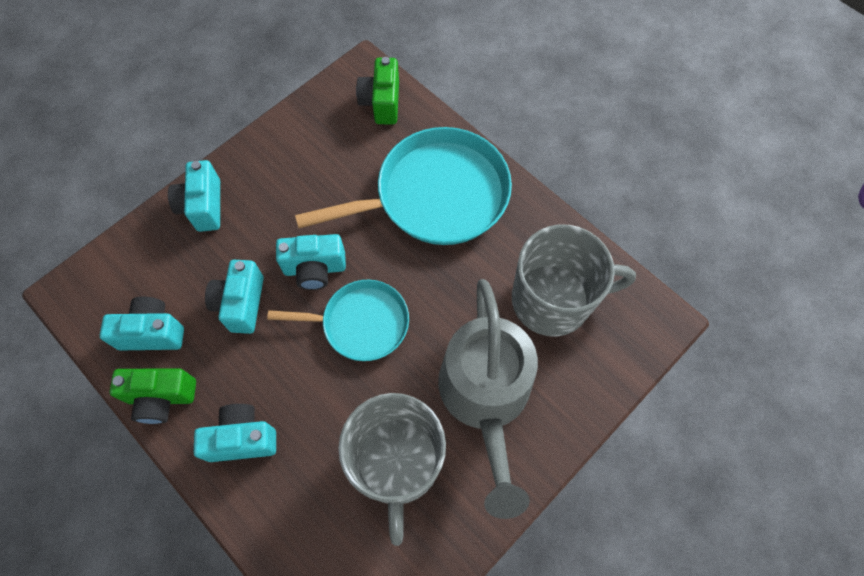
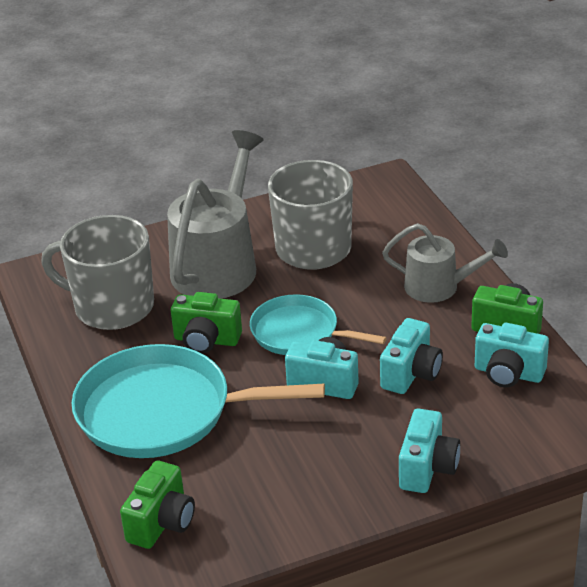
camera: 155 degrees left, 30 degrees down
(242, 438) = (439, 287): turquoise camera -> grey watering can
(441, 285) = (206, 340): none -> green camera

